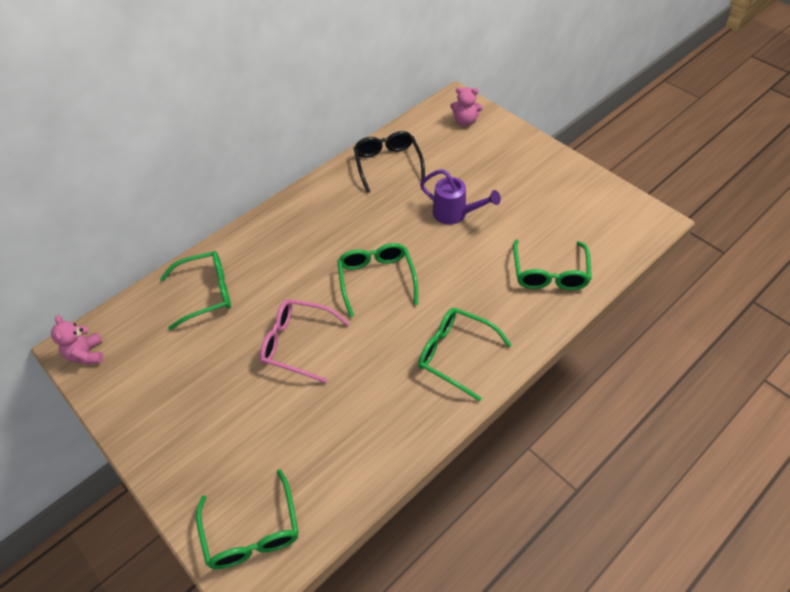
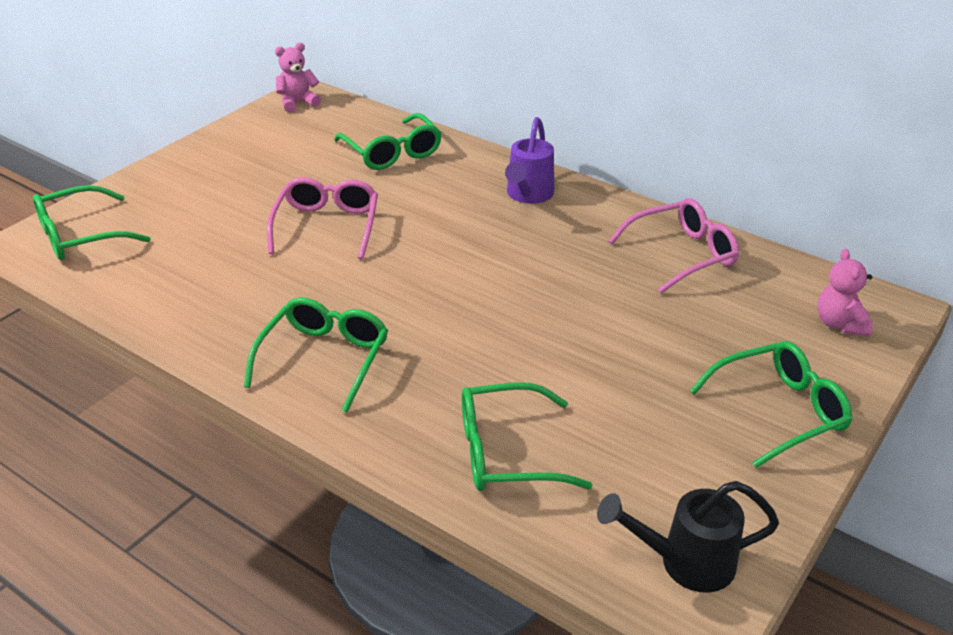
camera: 75 degrees right, 15 degrees down
(376, 279) = (445, 273): green glasses -> green glasses (779, 411)
(388, 164) = (682, 254): black glasses -> pink glasses
(455, 214) = (602, 333): purple watering can -> purple watering can (527, 196)
(627, 219) = (684, 563): none -> black watering can

